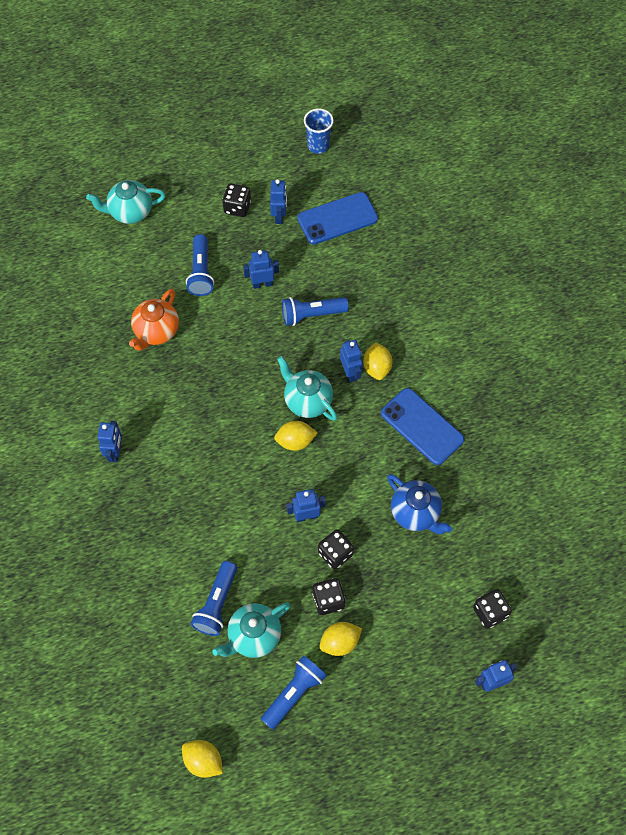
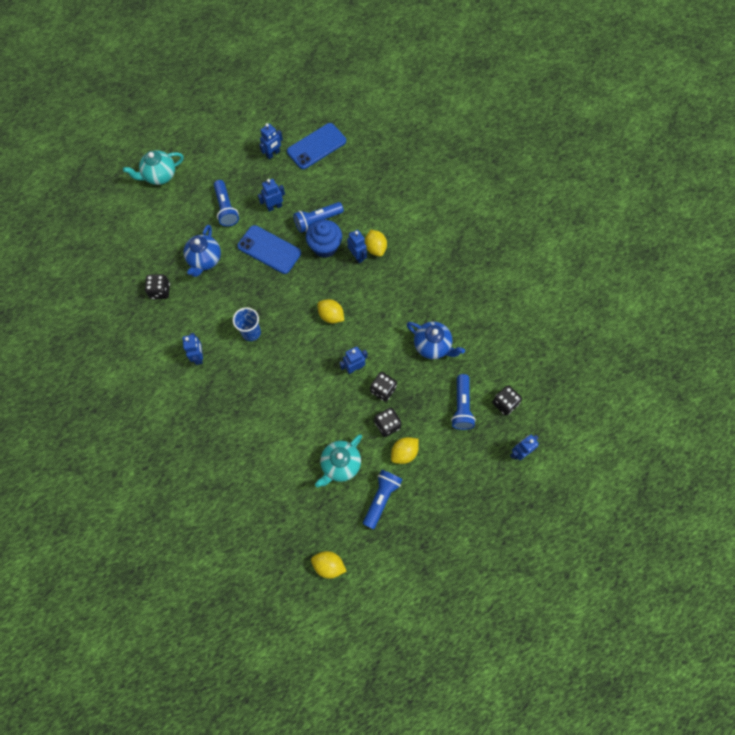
camera: 15 degrees left, 5 degrees up
(156, 331) = (205, 260): orange teapot -> blue teapot
(217, 604) = (306, 448): blue flashlight -> blue flashlight (461, 406)
(237, 207) = (240, 154): black dice -> black dice (160, 291)
(279, 216) = (273, 154): blue robot -> blue robot turned 60 degrees clockwise
(295, 441) = (331, 316): yellow lemon -> yellow lemon turned 60 degrees clockwise
(307, 401) = (331, 284): turquoise teapot -> none
(312, 350) = (325, 247): none -> blue cupcake
(318, 145) = (287, 96): blue cup -> blue cup (251, 332)
(422, 426) = (419, 283): blue phone -> blue phone (269, 250)

